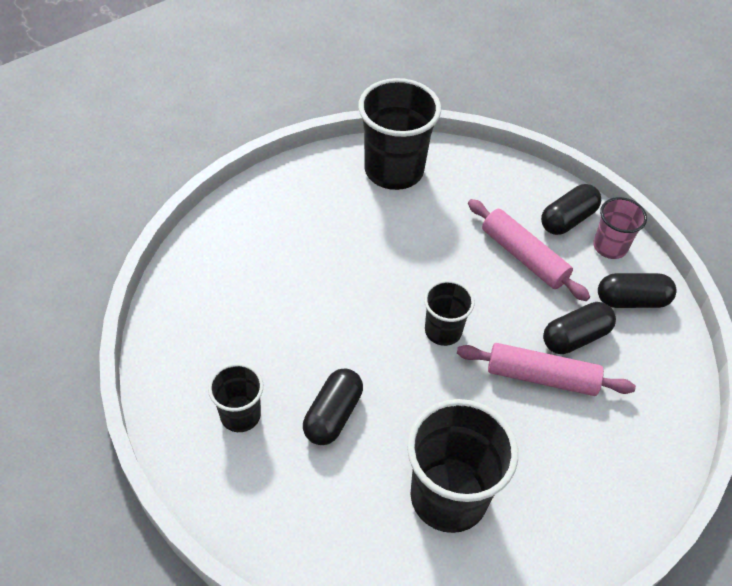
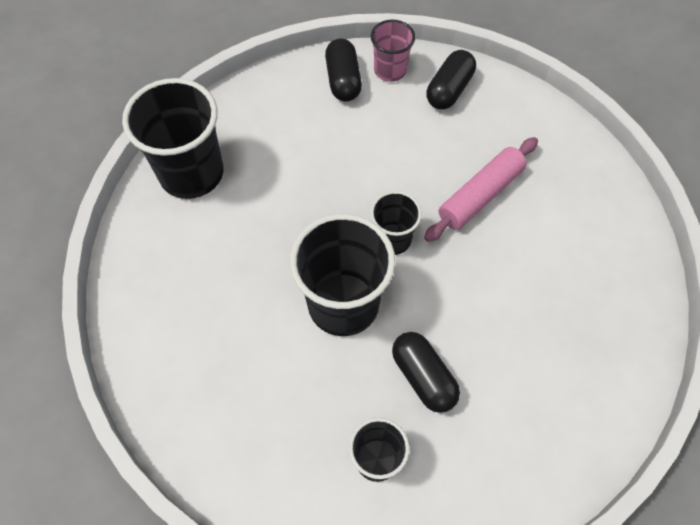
camera: 55 degrees left, 10 degrees up
(448, 497) = (550, 329): black cup -> black cup (343, 304)
(524, 256) = (358, 134): pink rolling pin -> none
(575, 337) = (458, 149): black capsule -> none

